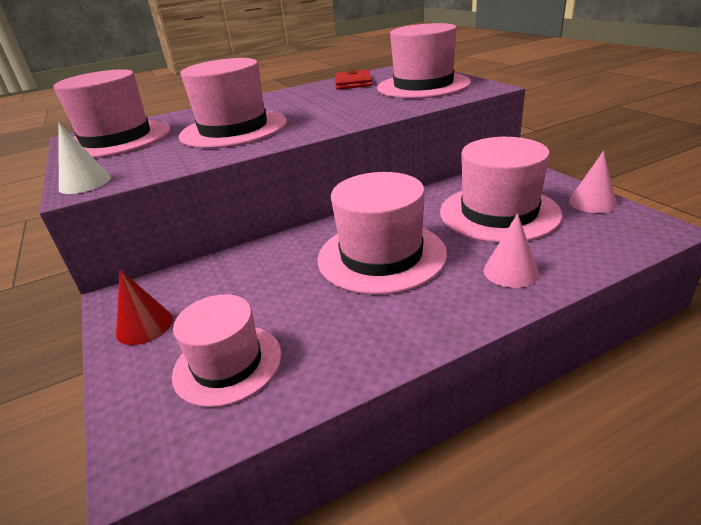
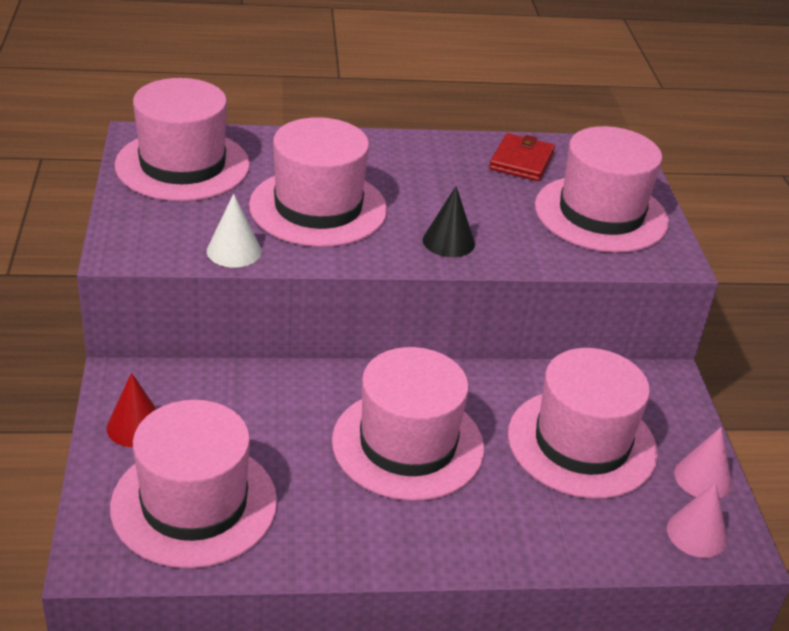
camera: 15 degrees right, 5 degrees up
(85, 183) = (129, 243): white cone -> white cone (234, 251)
(227, 364) = (194, 504): pink hat -> pink hat, size x1.54
(339, 117) = (448, 241): none -> black cone
(510, 272) = (523, 526): pink cone -> pink cone (697, 534)

